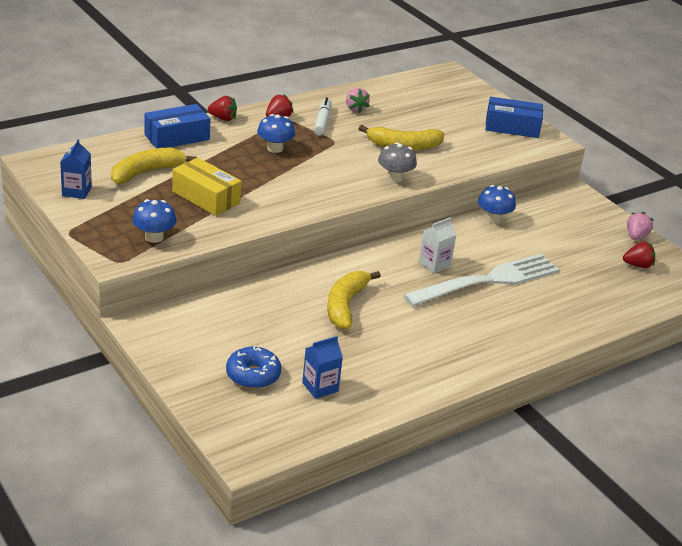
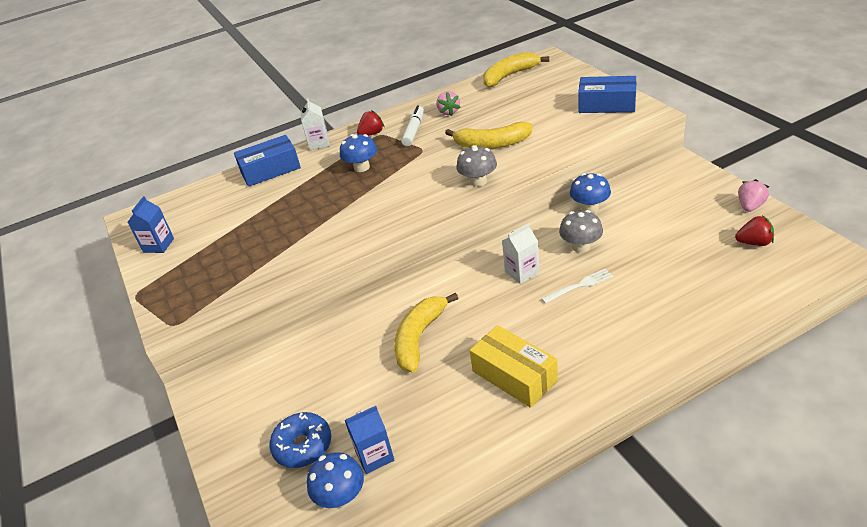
camera: 15 degrees right, 5 degrees up
(146, 172) = (231, 213): yellow banana -> yellow banana (510, 75)
(154, 237) = (217, 289): blue mushroom -> blue mushroom (341, 497)
(206, 197) = (281, 234): yellow box -> yellow box (514, 376)
(223, 118) = (319, 143): red strawberry -> white carton
(487, 250) = (581, 246): none -> grey mushroom
(487, 281) = (579, 286): white fork -> white fork, size x0.40

